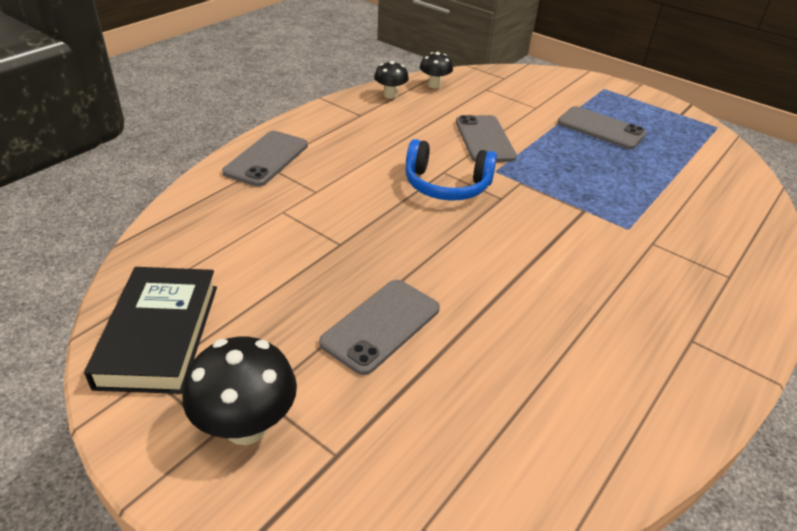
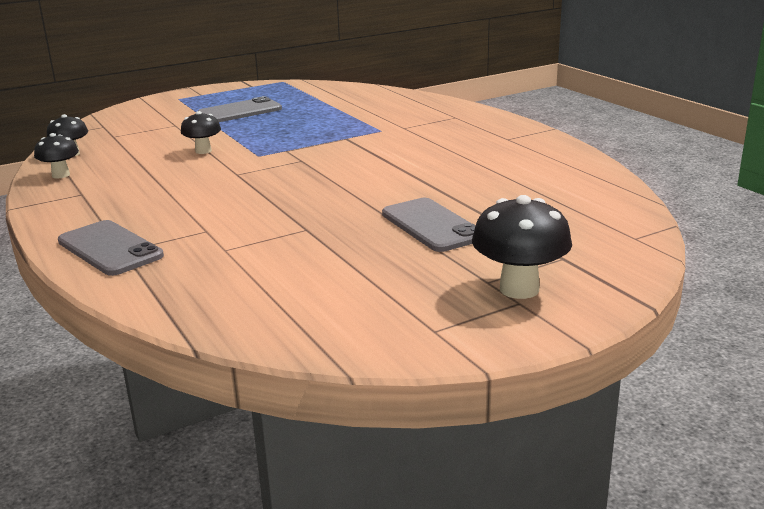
camera: 65 degrees left, 15 degrees down
(159, 335) = (377, 324): black book -> none
(446, 185) = (260, 176): blue headphones -> none
(484, 139) = (203, 151): grey phone -> black mushroom

